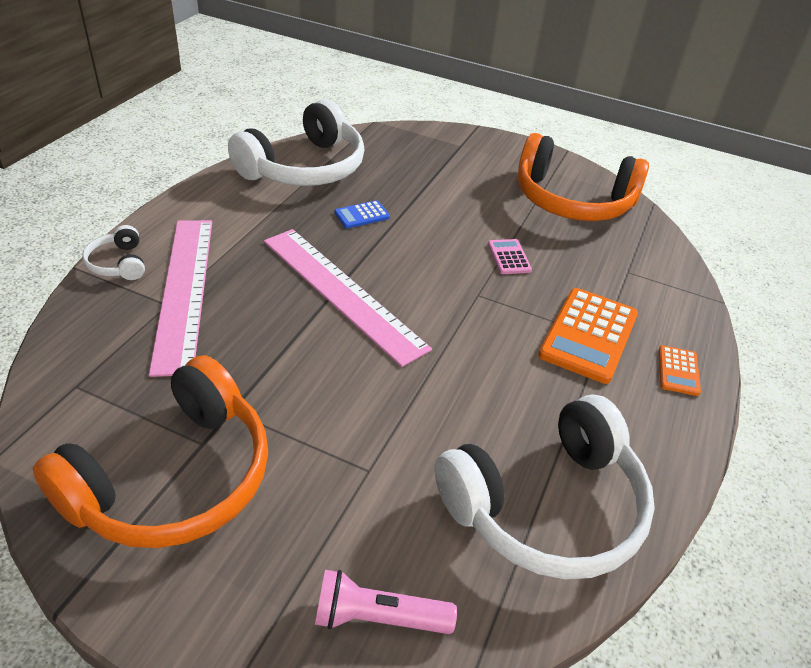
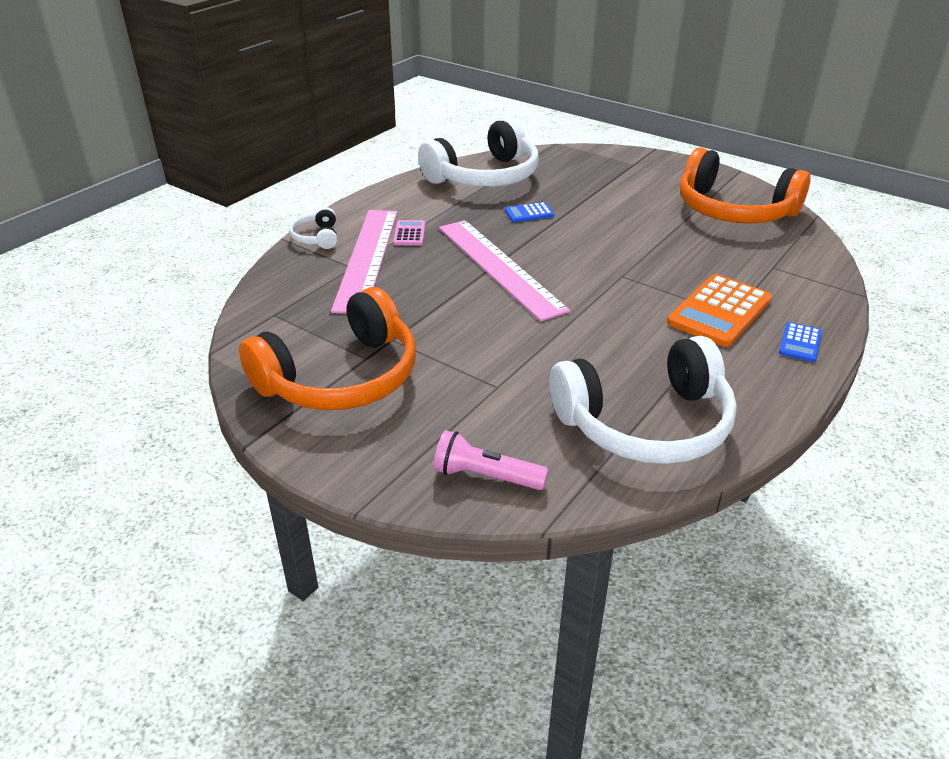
camera: 15 degrees right, 5 degrees down
(509, 257) = (658, 250): pink calculator -> pink calculator (409, 234)
(678, 371) = (800, 343): orange calculator -> blue calculator

